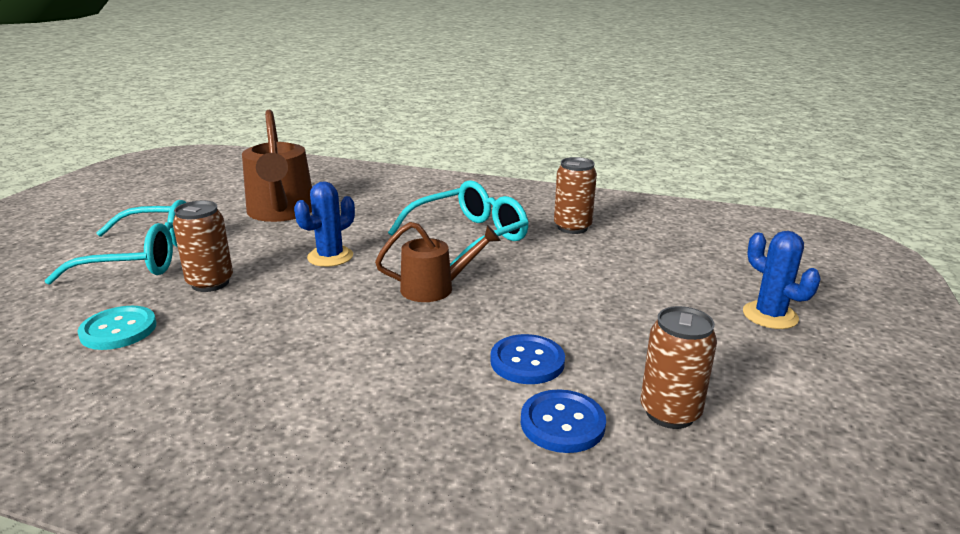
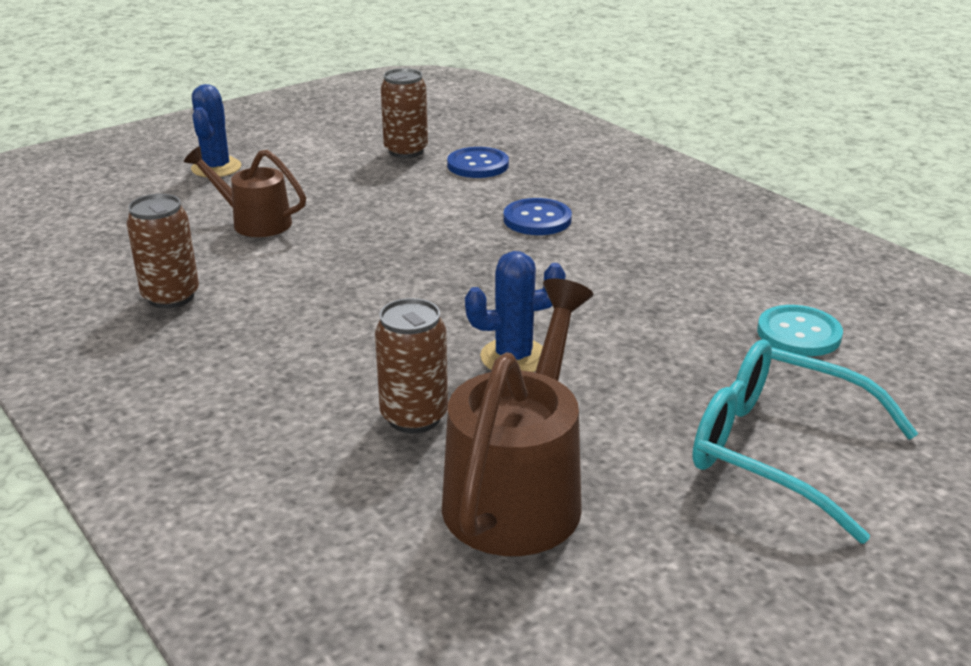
camera: 145 degrees left, 5 degrees up
(210, 283) = (686, 366): brown can -> brown can (414, 417)
(436, 288) = (440, 275): brown watering can -> brown watering can (253, 222)
(469, 237) = (311, 327): turquoise glasses -> none
(527, 361) = (448, 197): blue button -> blue button (537, 219)

